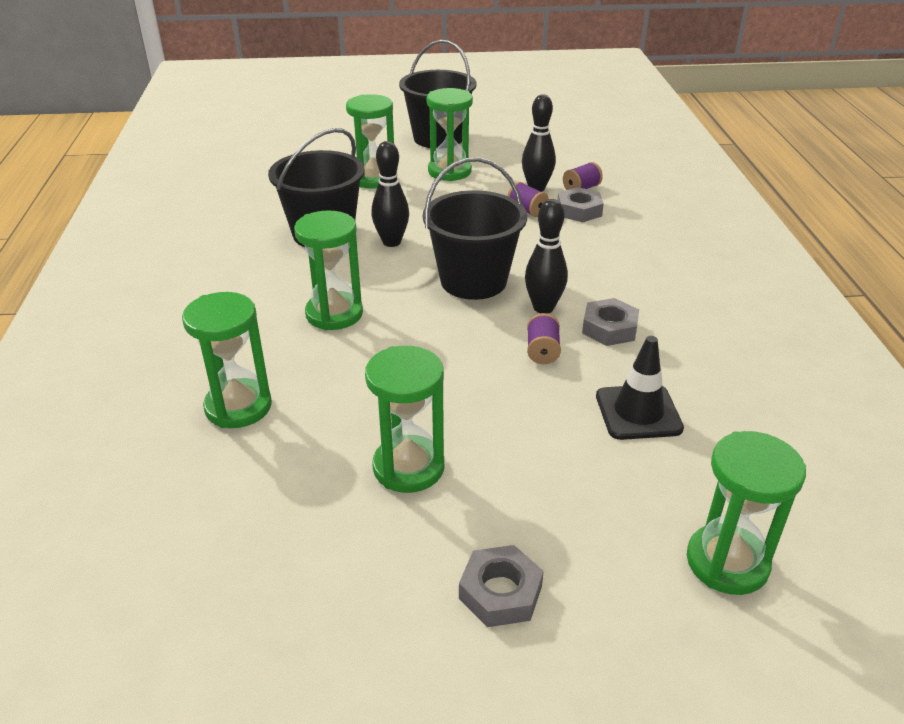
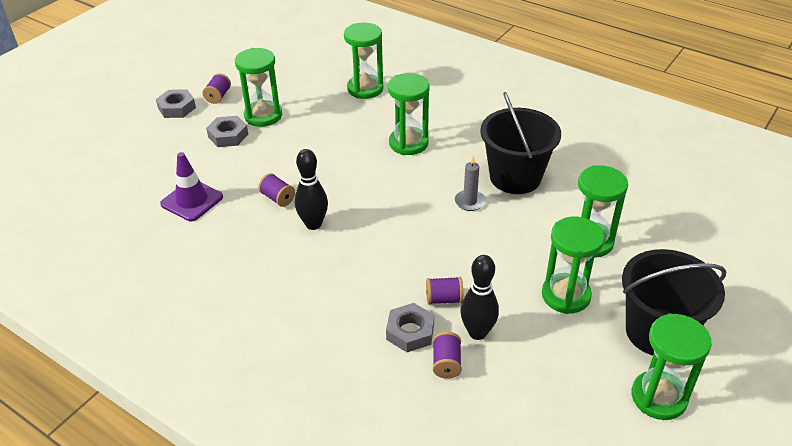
camera: 130 degrees right, 5 degrees up
(391, 242) = (469, 202): black bowling pin -> grey candle
(413, 561) = (218, 96): none -> purple spool
(473, 281) = (378, 212): black bucket -> none
(609, 328) = (259, 238): grey nut -> grey nut (228, 136)
(638, 412) = (192, 200): black traffic cone -> purple traffic cone
(727, 562) = (98, 166): green hourglass -> green hourglass (659, 397)

